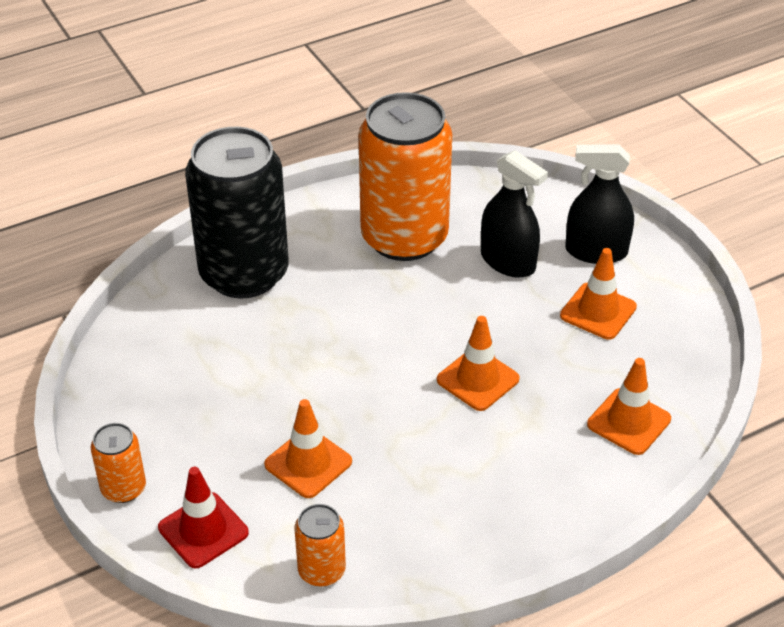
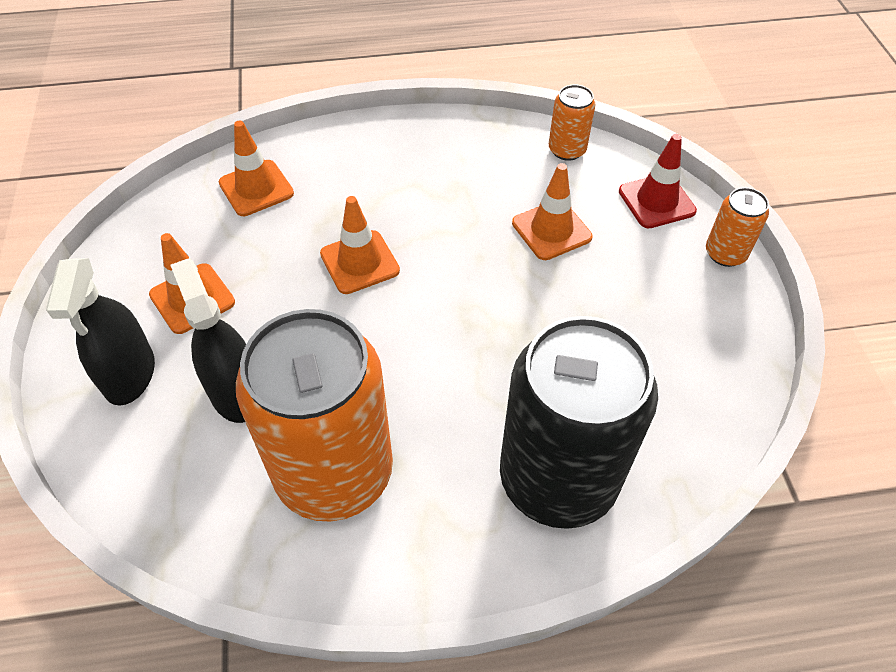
camera: 160 degrees left, 10 degrees up
(596, 251) = (129, 374): black spray bottle -> black spray bottle turned 60 degrees clockwise

